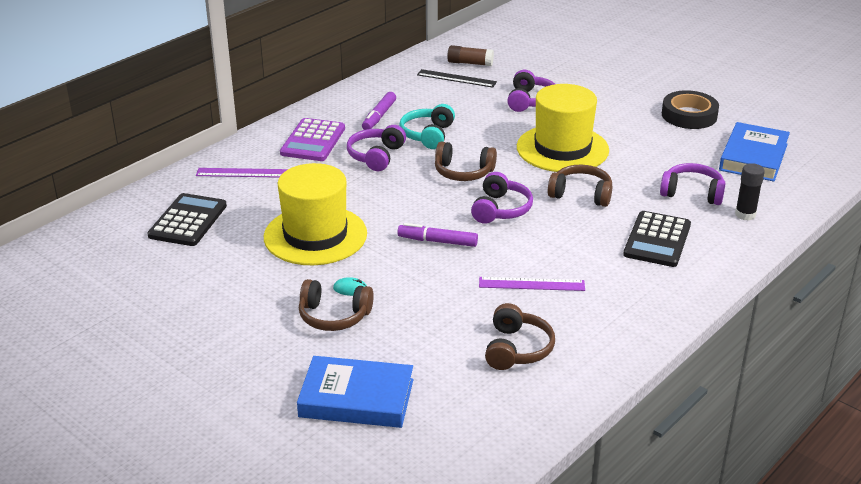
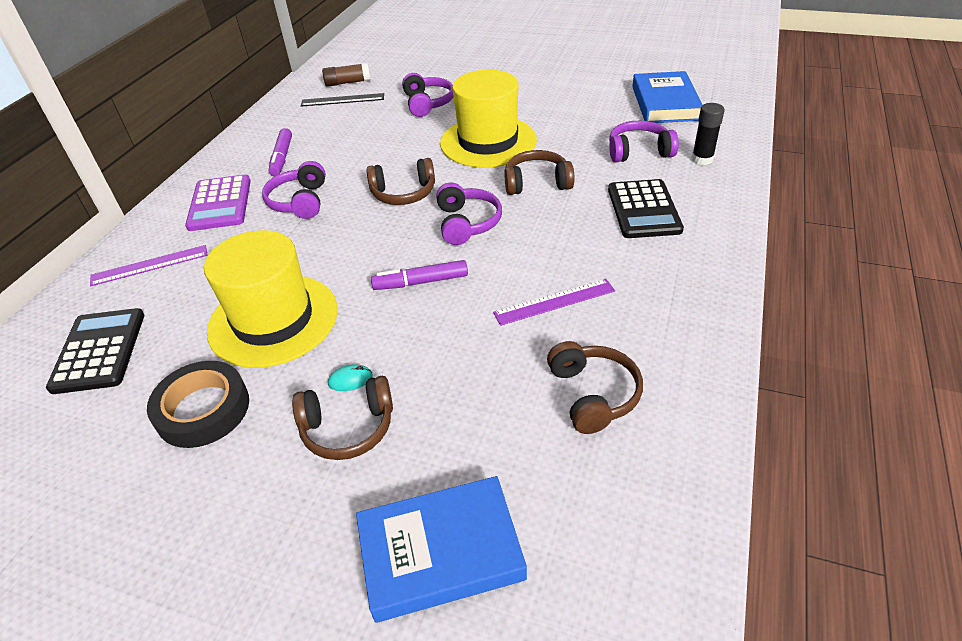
camera: 20 degrees left, 10 degrees up
(428, 135) = (344, 163): turquoise headphones -> none
(689, 115) = (581, 80): black tape -> black tape (203, 409)

